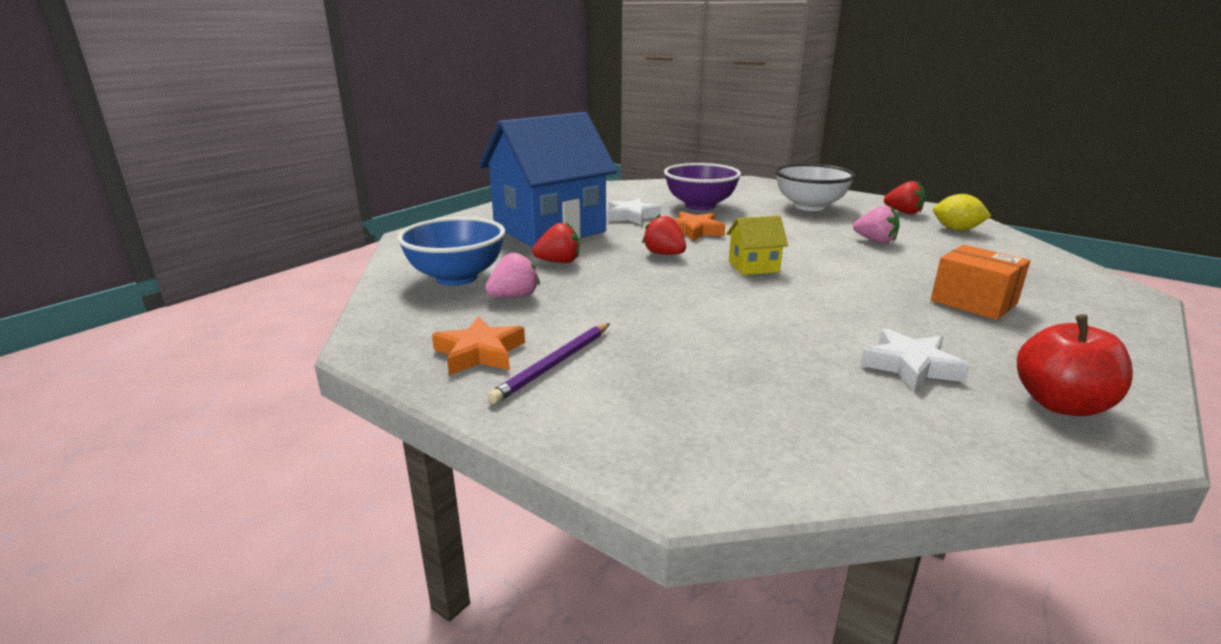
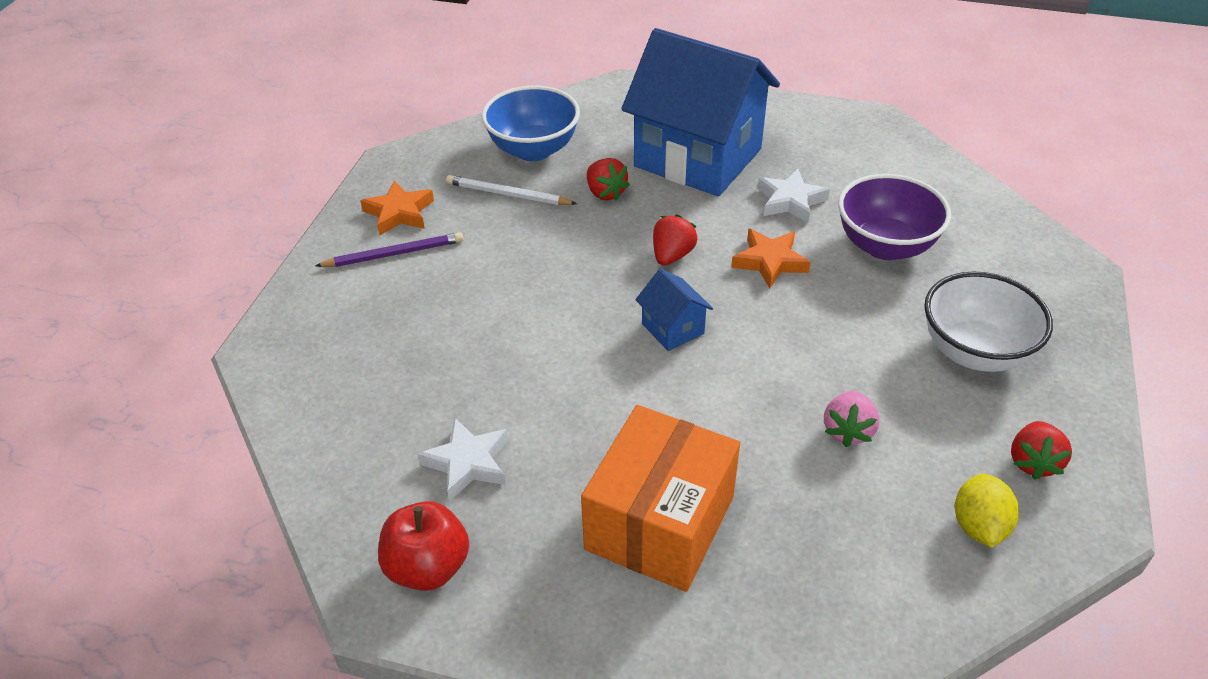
camera: 70 degrees right, 20 degrees up
(514, 297) = (508, 194): pink strawberry -> white pencil
(554, 365) = (394, 254): purple pencil -> purple pencil turned 150 degrees clockwise
(753, 267) = (672, 328): yellow house -> blue house
(973, 302) = (660, 523): orange box -> orange box, size x1.59

